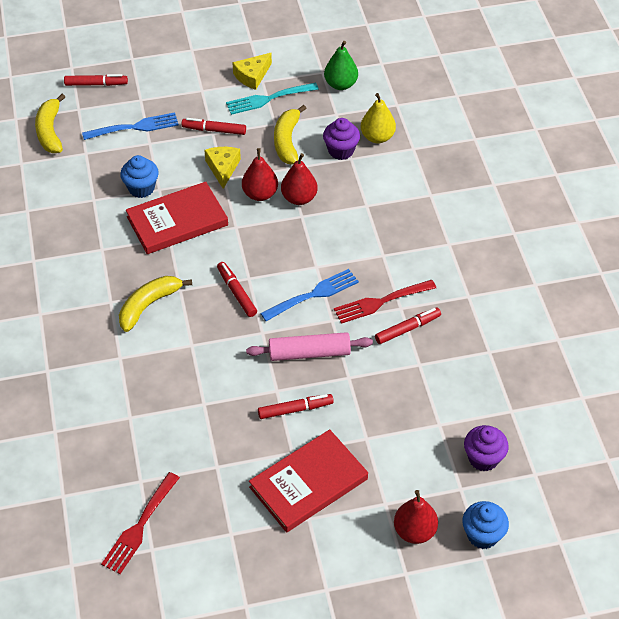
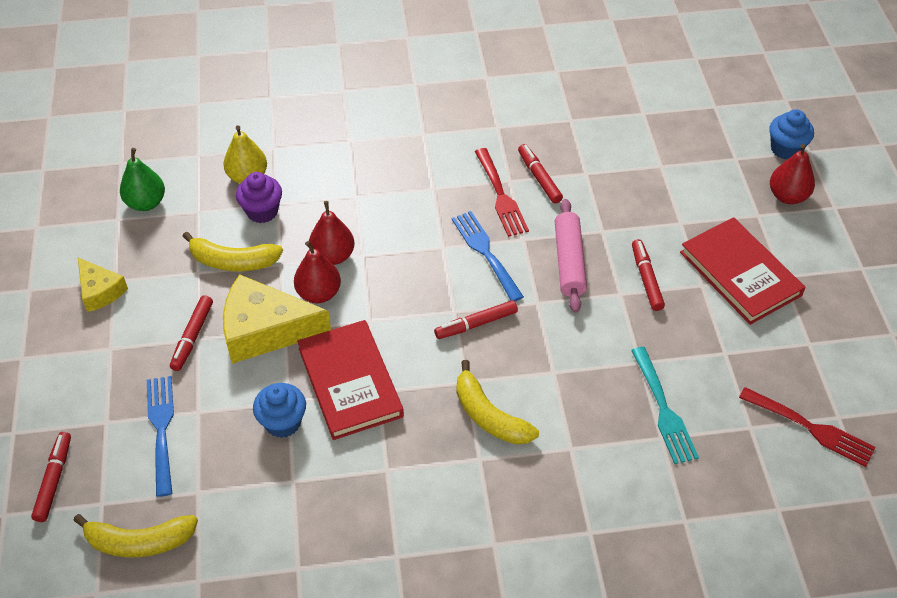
camera: 85 degrees left, 0 degrees up
(223, 168) = (265, 330): yellow cheese -> yellow cheese, size x1.77
(268, 99) = (150, 276): turquoise fork -> turquoise fork (663, 409)
(483, 458) = (700, 139): purple cupcake -> none

